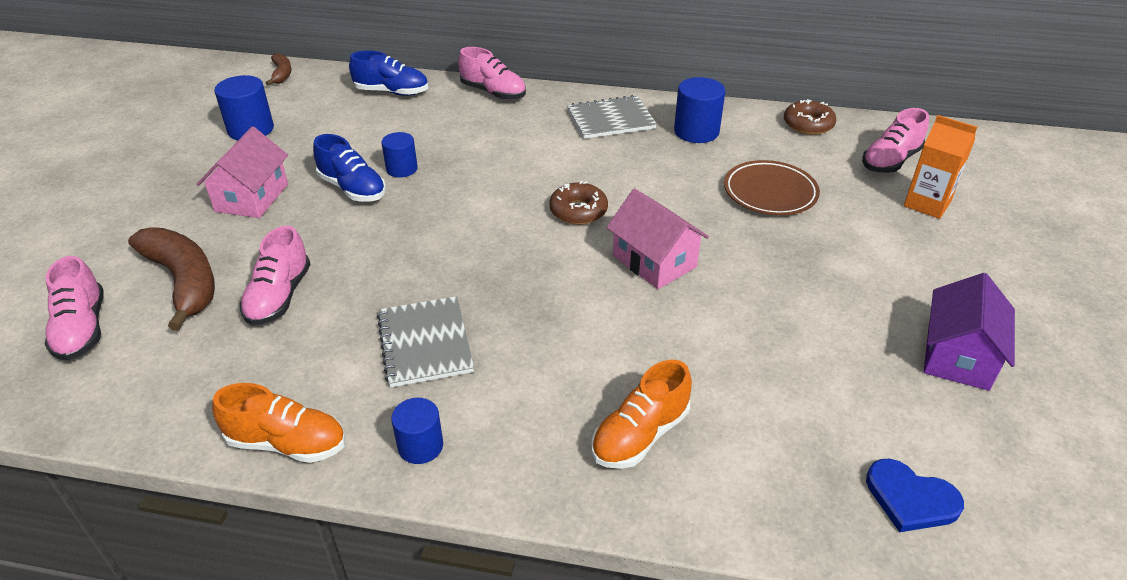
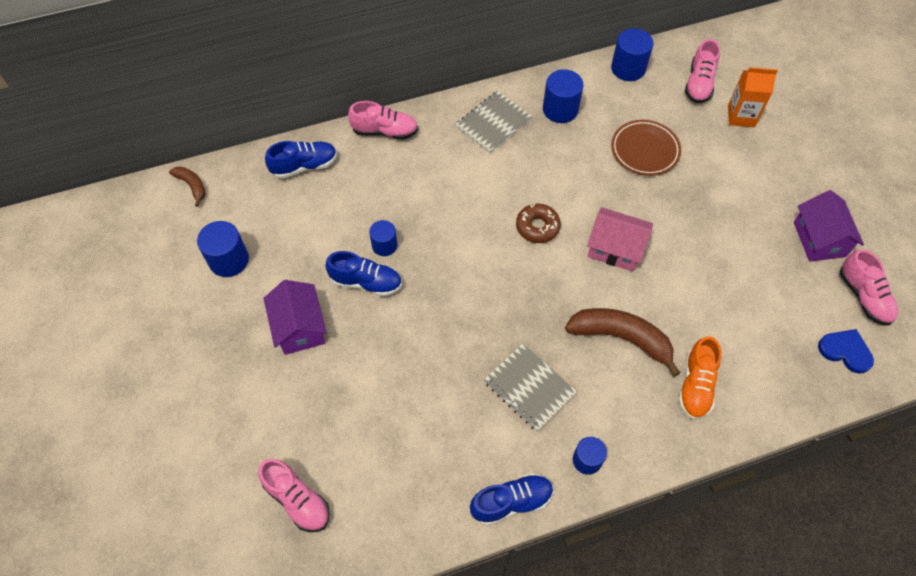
camera: 30 degrees left, 20 degrees up
(183, 281) = (326, 425): brown banana -> brown banana (621, 338)
(252, 197) = (299, 327): pink house -> purple house
(279, 297) = (405, 402): pink shoe -> pink shoe (863, 296)
(287, 443) = (511, 502): orange shoe -> blue shoe
(808, 124) = (628, 68): brown donut -> blue cylinder
(910, 498) = (845, 351): blue heart -> blue heart turned 150 degrees counterclockwise

